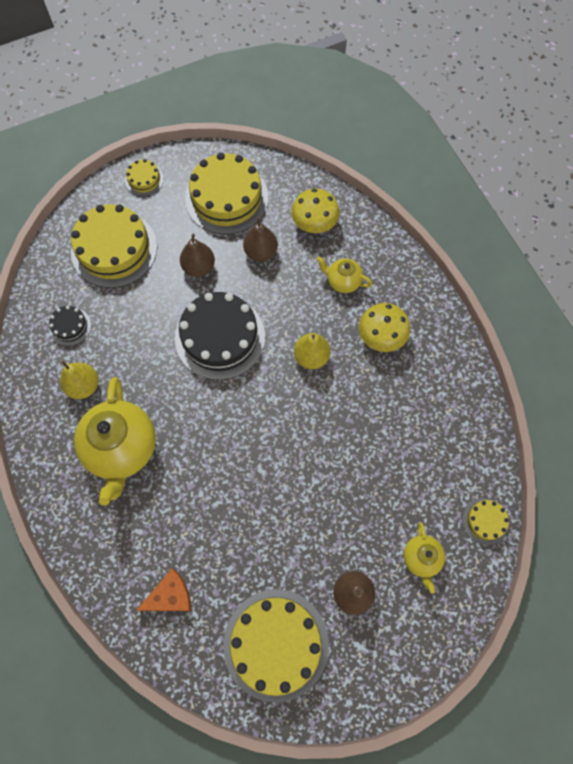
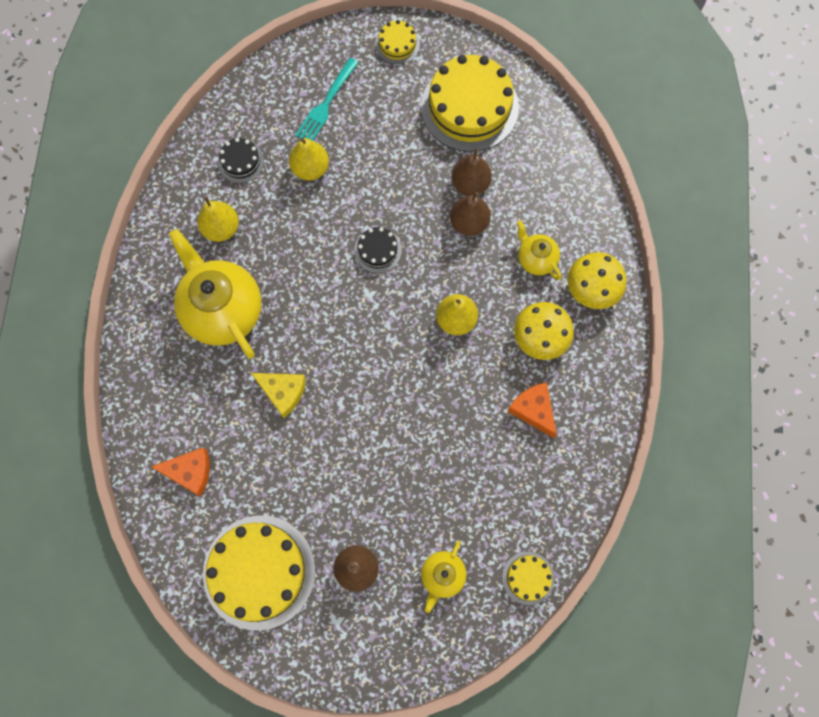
camera: 30 degrees right, 5 degrees up
(114, 249) = (326, 104): yellow cake -> turquoise fork
(122, 449) = (223, 310): yellow teapot -> yellow teapot turned 120 degrees clockwise
(130, 303) = (310, 168): none -> yellow pear
(199, 267) = (398, 167): brown pear -> brown pear (469, 223)
(209, 487) = (283, 392): none -> yellow cheese
(220, 337) = (378, 250): black cake -> black cake, size x0.46
(314, 223) = (544, 181): yellow mushroom -> yellow mushroom (592, 289)
(410, 392) = (533, 410): none -> orange cheese

